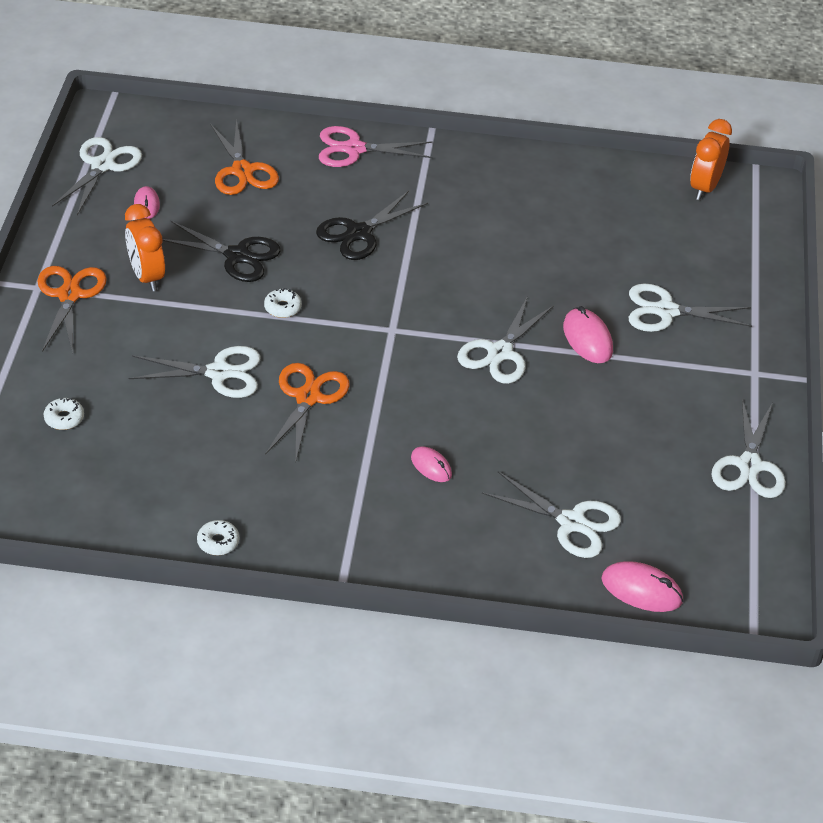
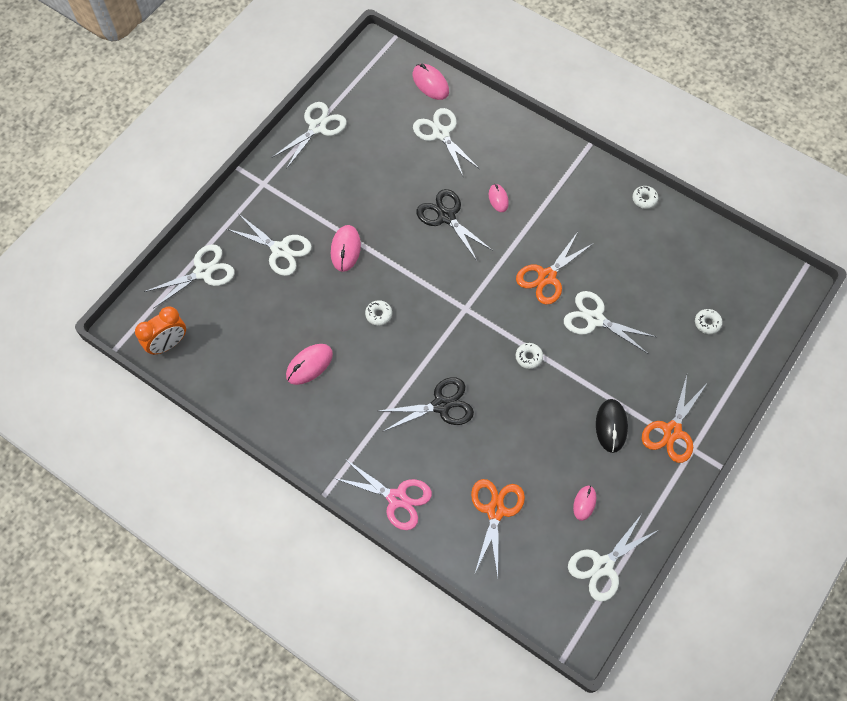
camera: 150 degrees left, 20 degrees up
(147, 277) = (611, 426): orange clock -> black mouse
(237, 256) = (539, 420): black scissors -> black scissors (446, 217)
(493, 289) = (378, 314): none -> white donut
(500, 352) = (407, 261): white scissors -> white scissors (203, 272)
(534, 220) = (309, 365): none -> pink mouse

